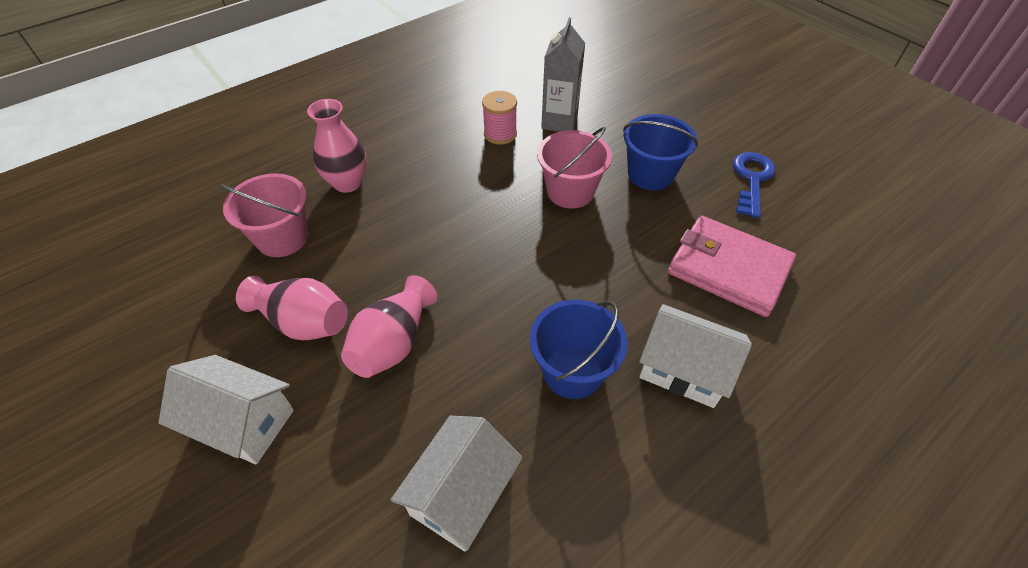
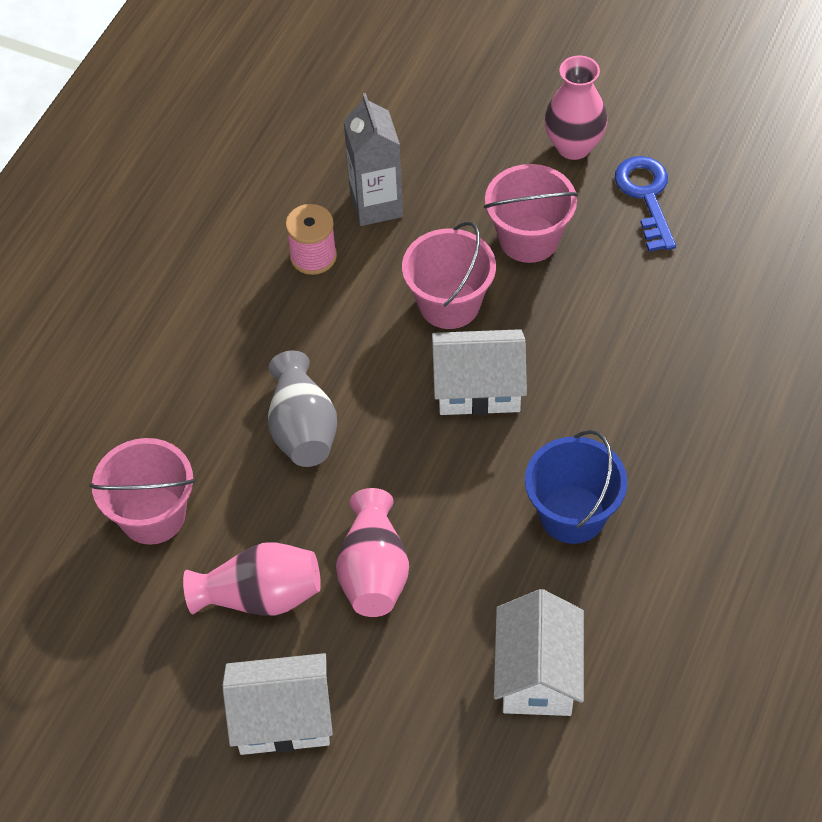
camera: 25 degrees left, 5 degrees up
(347, 183) = (172, 410): pink vase -> pink vase (573, 146)
(418, 226) = (302, 428): none -> grey vase
(650, 174) = (529, 238): blue bucket -> pink bucket
(683, 369) = (676, 461): white house -> white house (478, 388)
(728, 269) = (670, 327): pink wallet -> none

